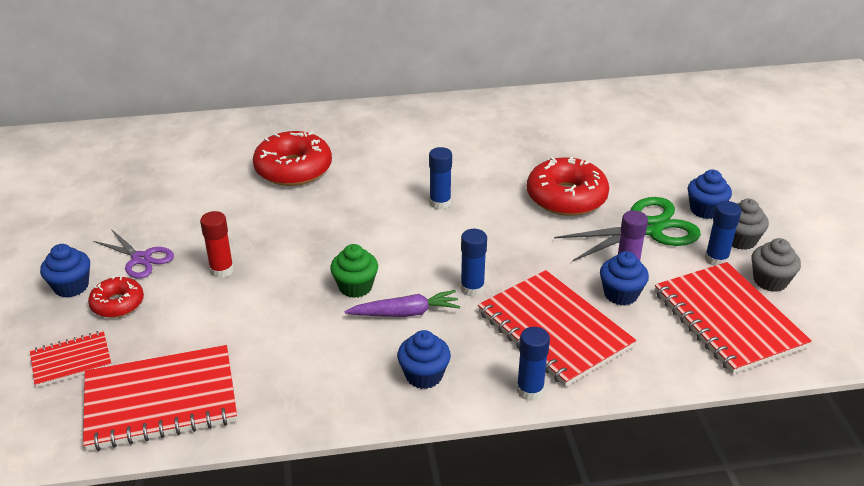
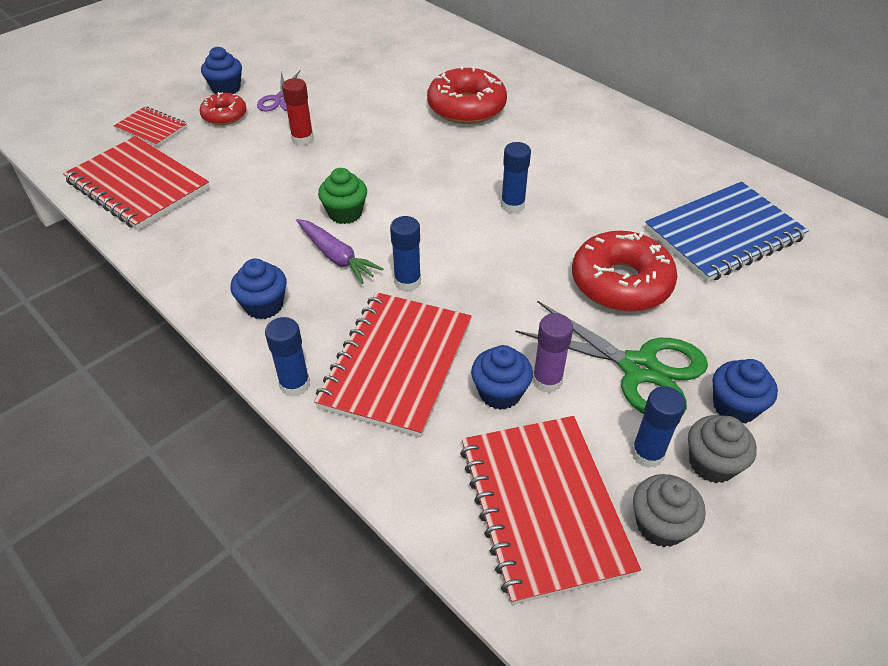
camera: 55 degrees right, 10 degrees up
(561, 137) = (723, 234): none -> blue notebook
(728, 320) = (543, 507): red notebook -> red notebook turned 45 degrees counterclockwise

